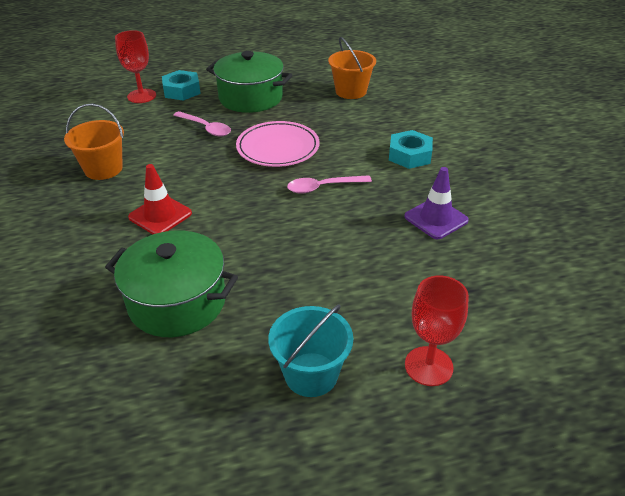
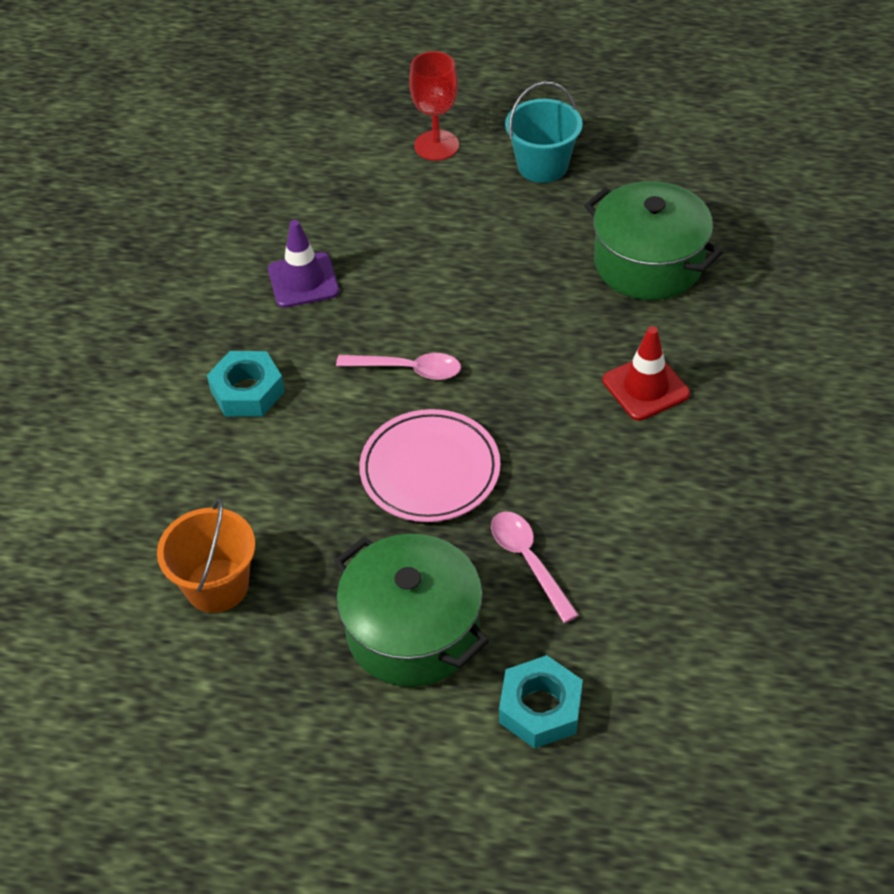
camera: 155 degrees left, 10 degrees up
(103, 169) = (719, 508): orange bucket -> none
(141, 96) = (628, 717): red goblet -> none

